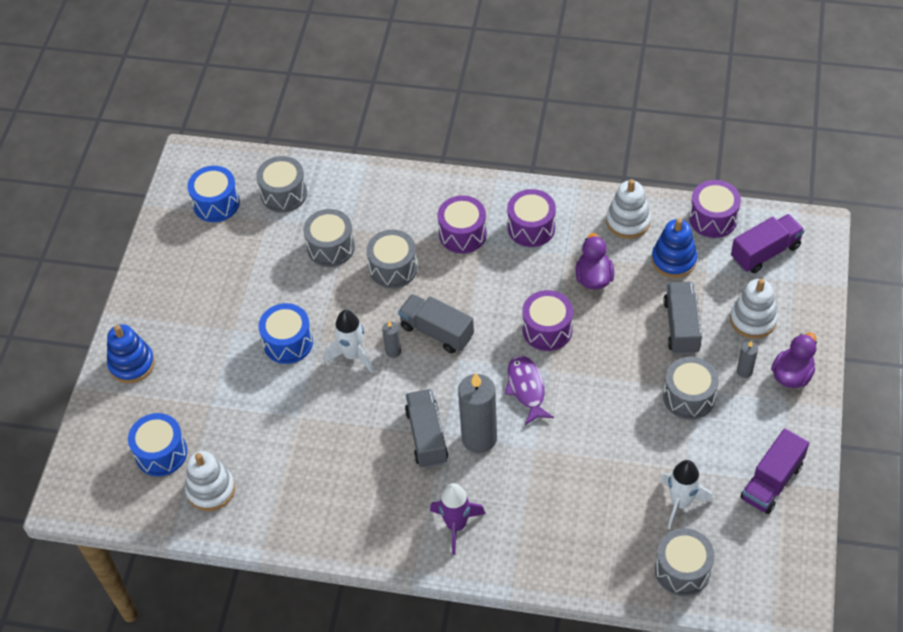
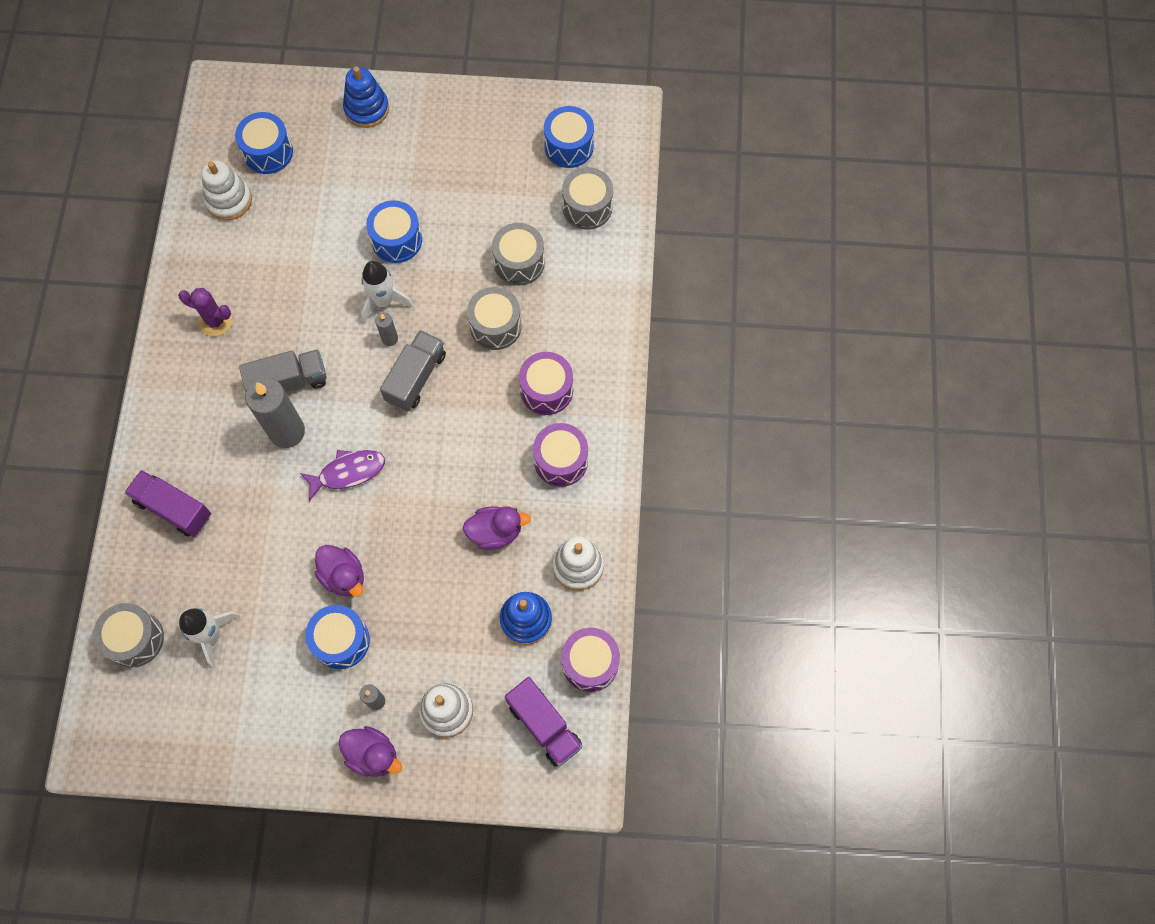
camera: 80 degrees right, 15 degrees up
(350, 501) = (215, 321): none -> purple cactus
(456, 525) = (188, 419): purple rocket -> none
(547, 330) = (423, 488): purple drum -> none
(628, 394) = (343, 576): none -> purple duck
(681, 326) = (433, 630): grey truck -> none
(689, 397) = (341, 641): grey drum -> blue drum
(771, 482) = (236, 730): purple truck -> purple truck (173, 508)

